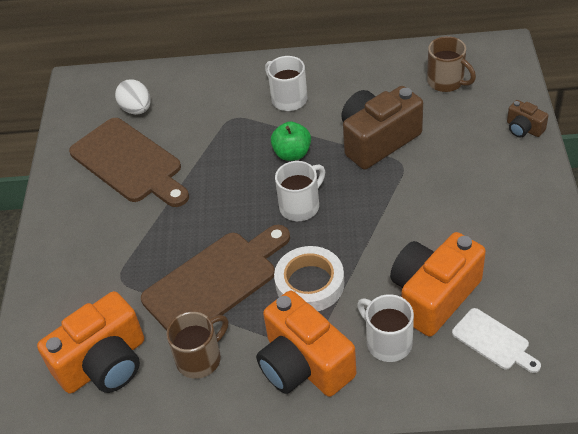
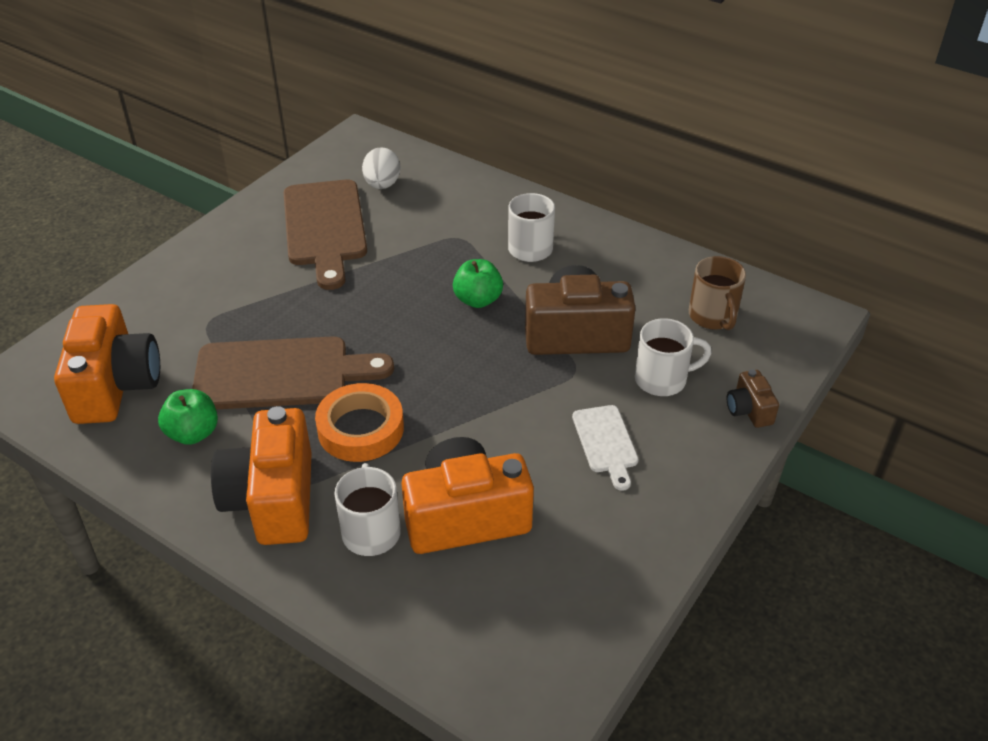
camera: 30 degrees right, 5 degrees down
(104, 363) = (115, 386): orange camera -> orange camera turned 90 degrees counterclockwise
(200, 358) = (193, 433): brown mug -> green apple
(300, 206) = (432, 352): white mug -> white mug (662, 379)
(310, 283) = (360, 429): white tape -> orange tape
(493, 341) = (476, 602): white cutting board -> white cutting board (606, 442)

